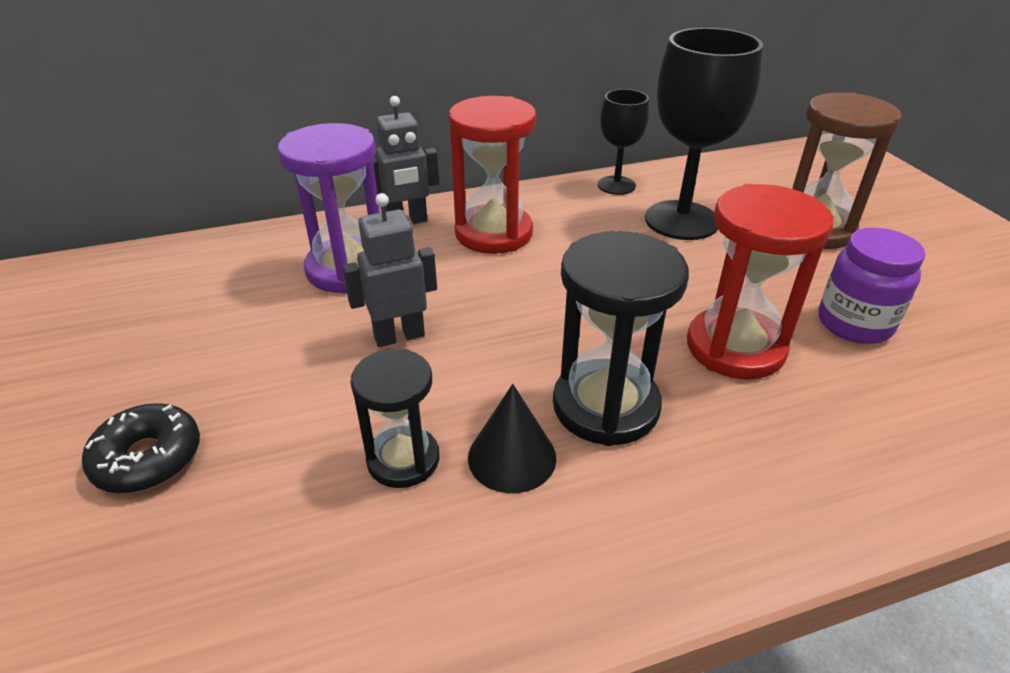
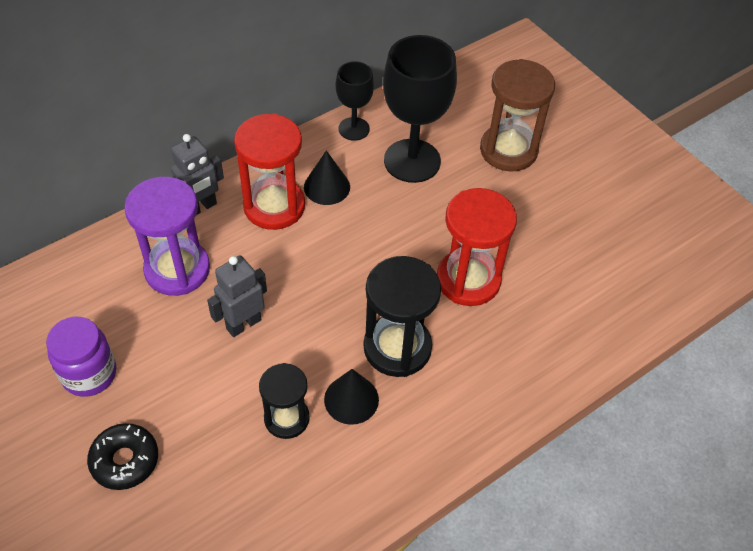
camera: 20 degrees left, 15 degrees up
(565, 227) = (327, 187): none -> black cone
(854, 324) = (540, 241): purple jar -> purple jar (89, 374)

